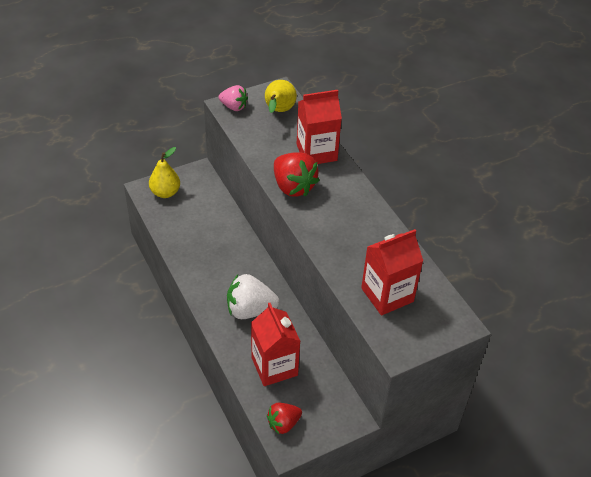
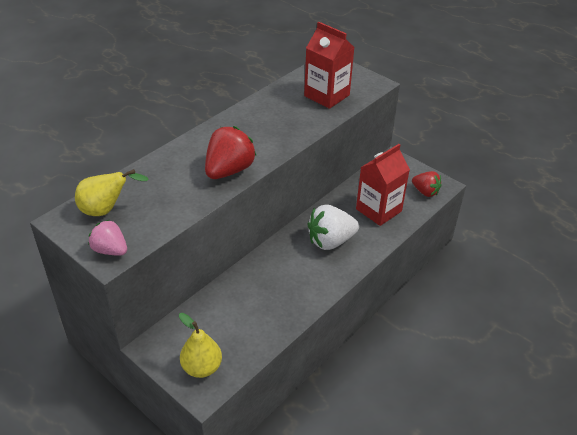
camera: 110 degrees left, 5 degrees down
(234, 107) = (110, 250): pink strawberry -> pink strawberry turned 60 degrees counterclockwise
(250, 310) = (330, 241): white strawberry -> white strawberry turned 90 degrees clockwise
(316, 152) = (168, 166): red carton -> none

